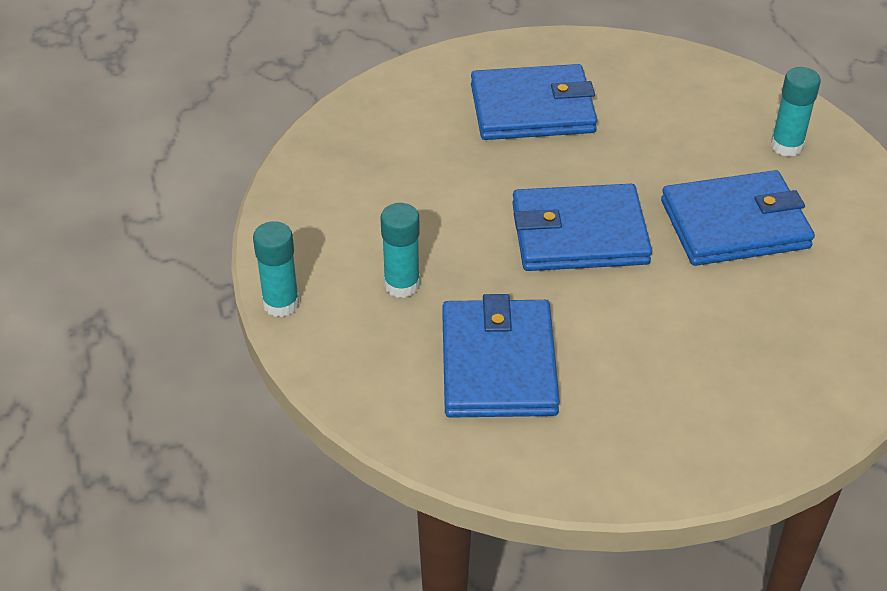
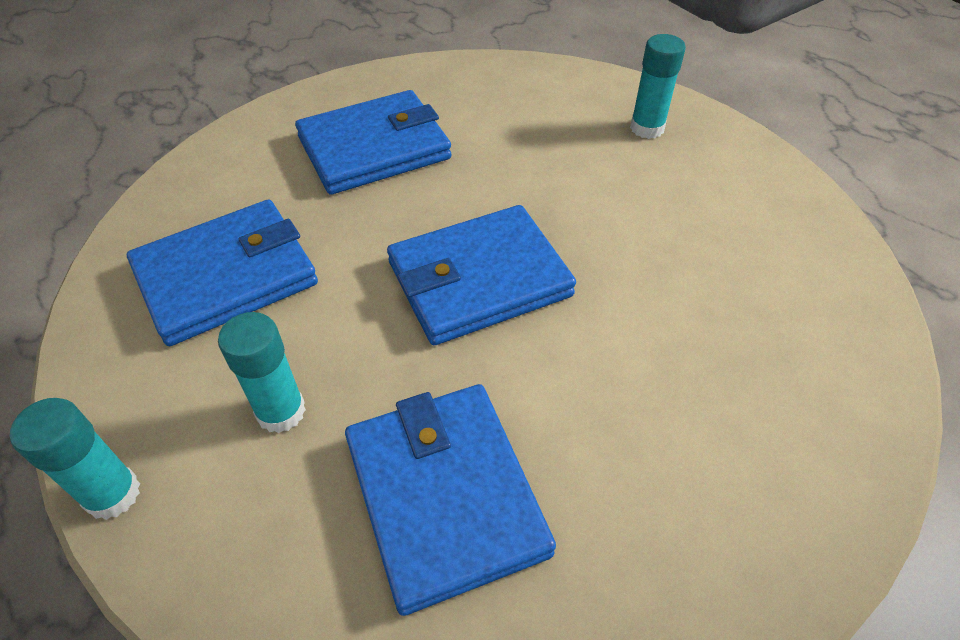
camera: 20 degrees left, 5 degrees up
(734, 224) = (640, 223): blue wallet -> blue wallet (226, 276)

